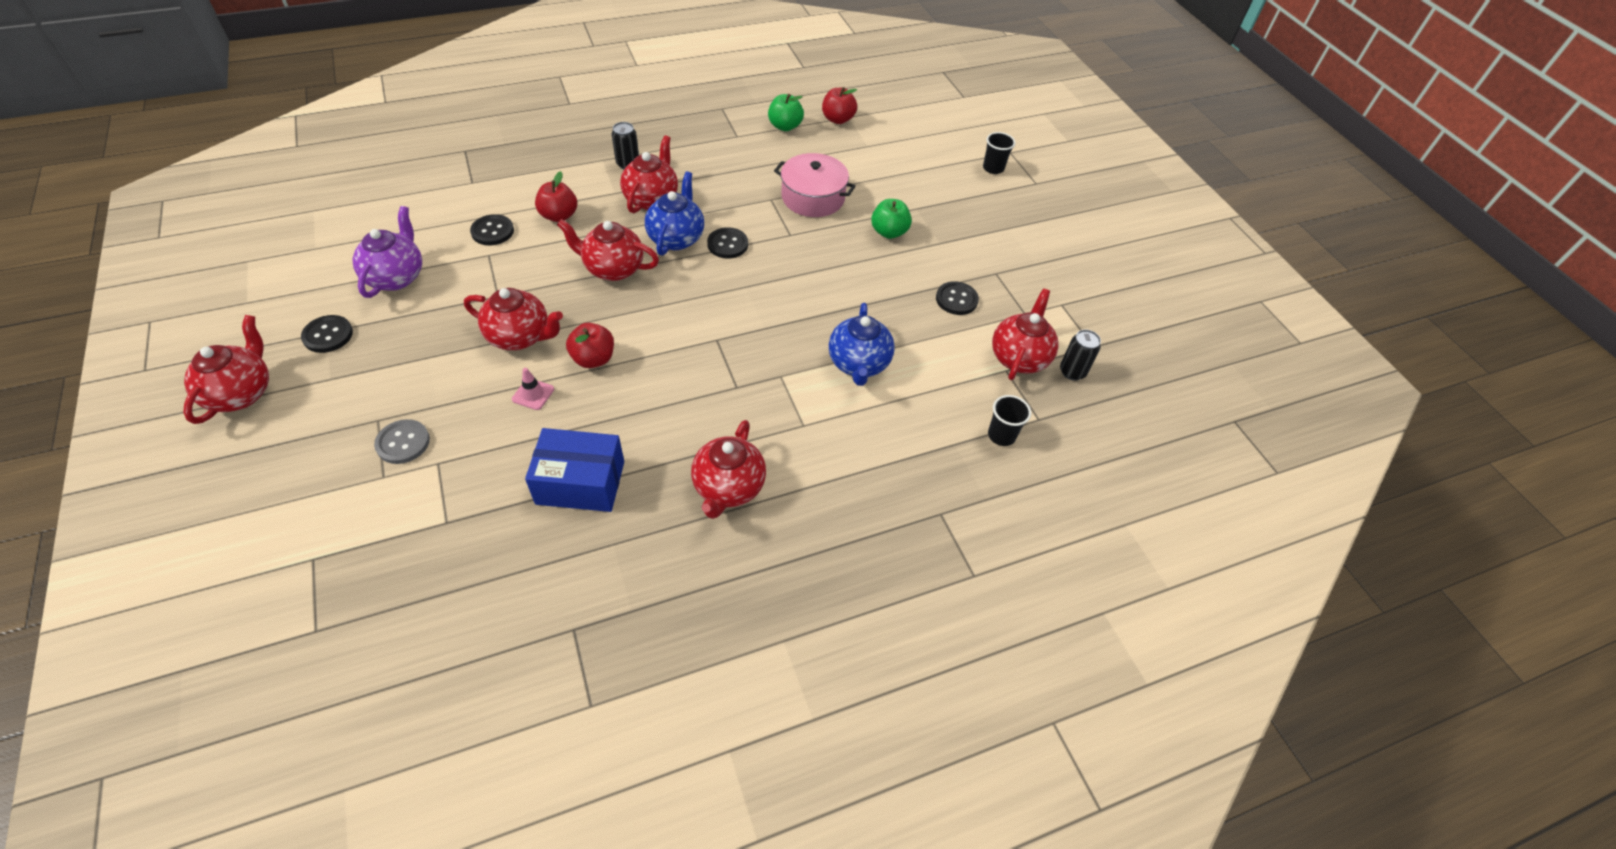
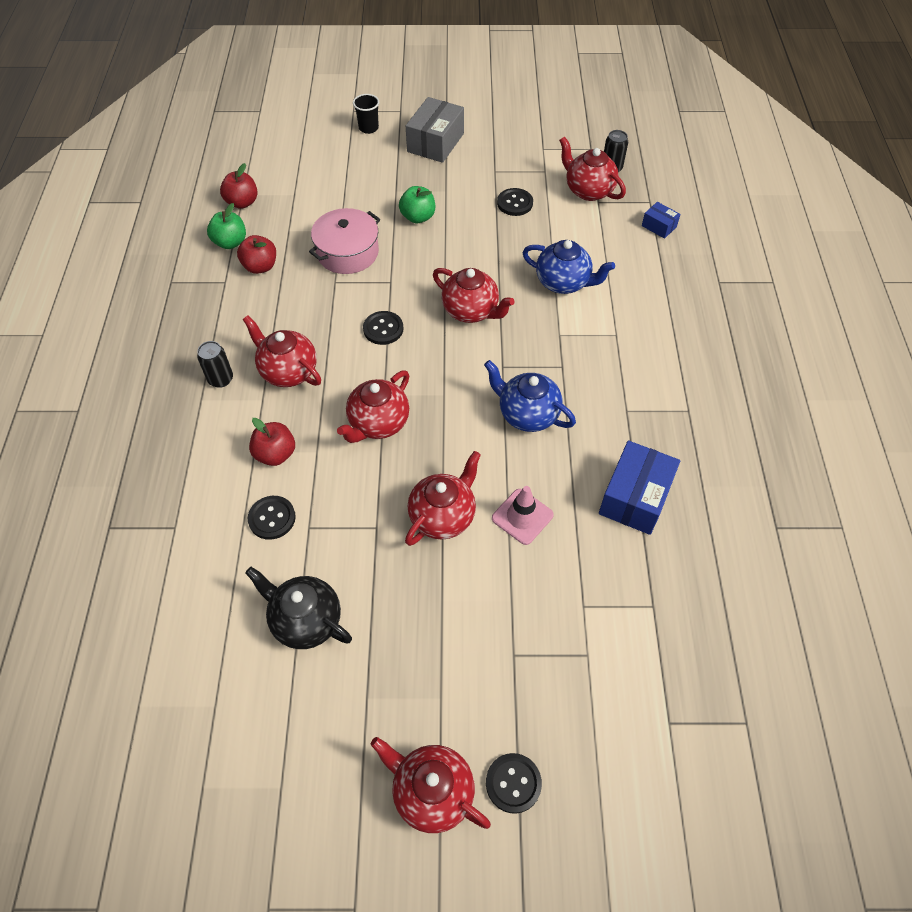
camera: 65 degrees left, 5 degrees up
(328, 335) = (373, 697): black button -> black button (513, 783)
(396, 277) = (305, 620): purple teapot -> black teapot
(403, 443) = (550, 634): grey button -> none
(533, 394) = (522, 516): pink traffic cone -> pink traffic cone, size x1.52
(593, 359) = (494, 461): red apple -> red apple (260, 266)
(676, 238) = (356, 364): blue teapot -> blue teapot (527, 414)
(728, 488) = (666, 398): red teapot -> red teapot (471, 311)
(1001, 435) = (659, 226): black cup -> blue box
(1007, 219) = (435, 142): none -> grey box

